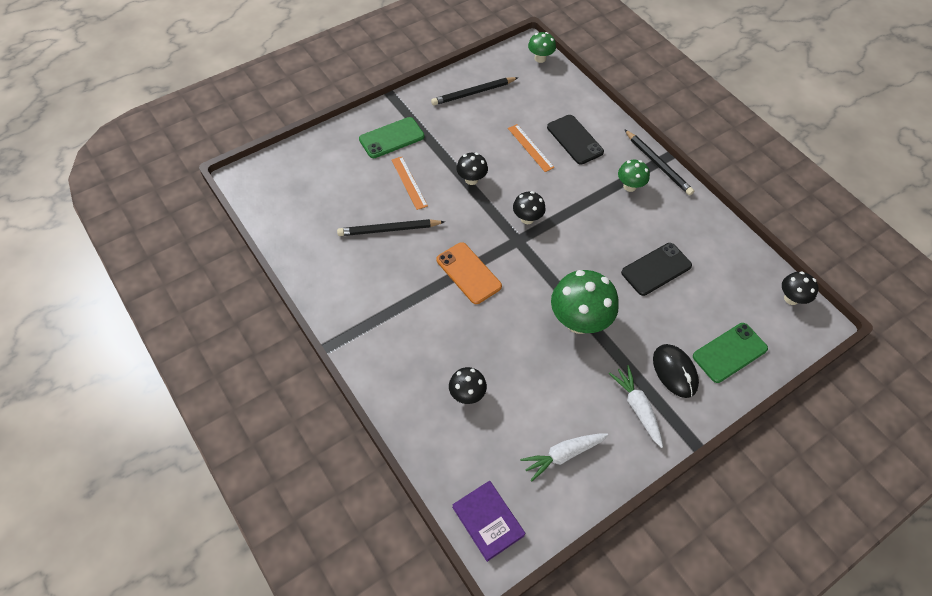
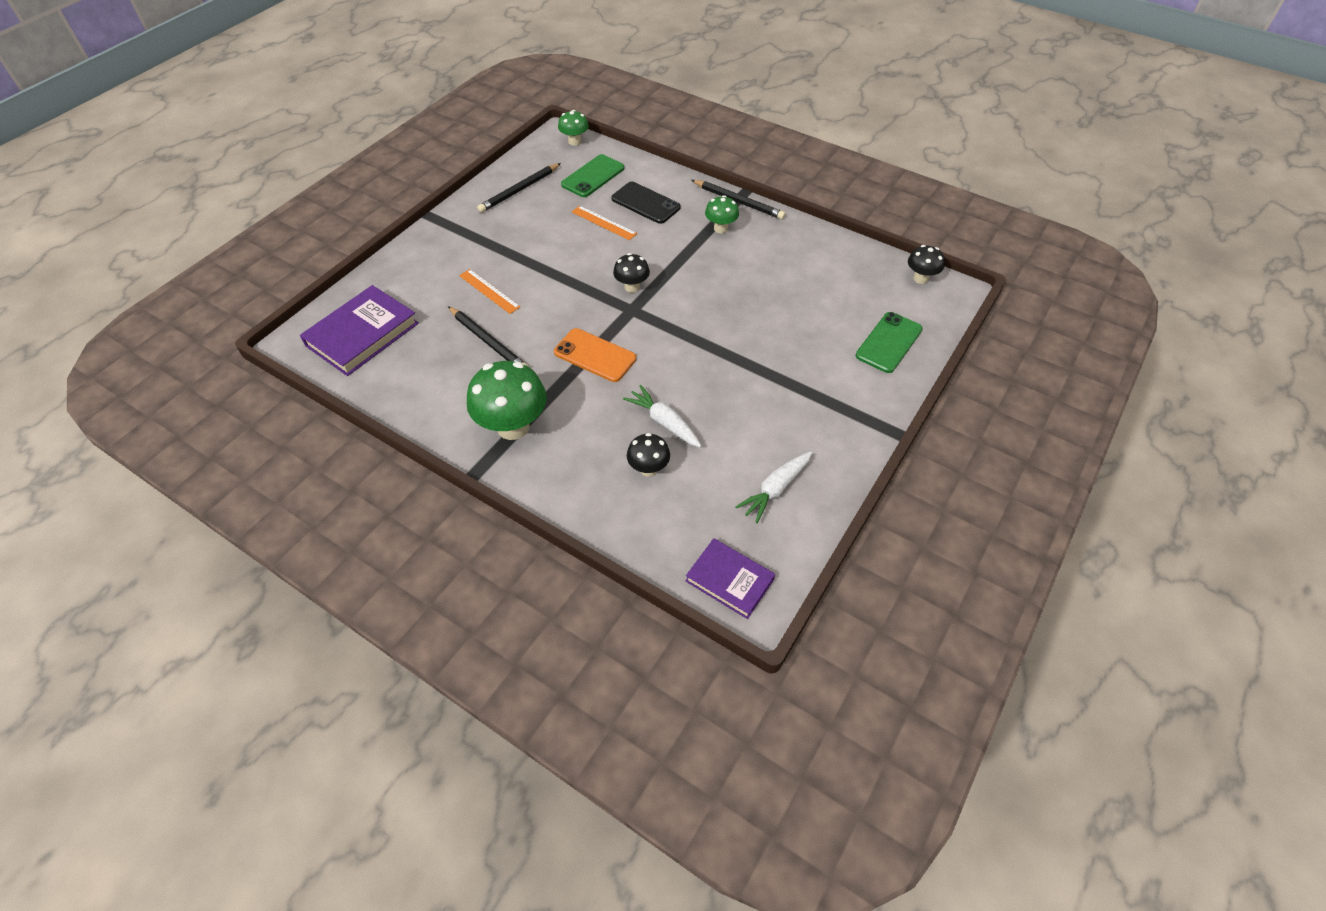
camera: 20 degrees left, 5 degrees down
(296, 189) = (362, 334): none -> purple book
(389, 229) = (488, 341): black pencil -> black pencil turned 105 degrees counterclockwise
(391, 138) = (450, 255): green phone -> green phone (593, 176)
(471, 179) = (556, 269): black mushroom -> none
(578, 321) = (730, 363): green mushroom -> green mushroom (513, 427)
(637, 407) = (826, 420): white carrot -> white carrot (664, 422)
(656, 269) = (783, 292): black phone -> none
(674, 372) = (846, 376): black mouse -> none

